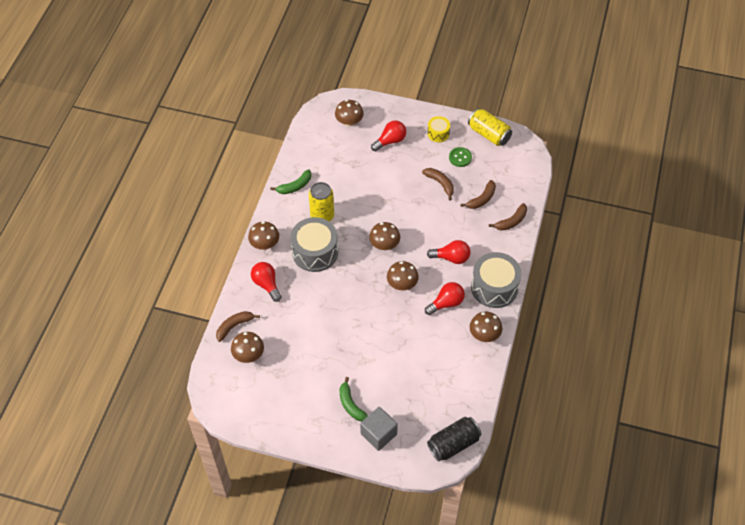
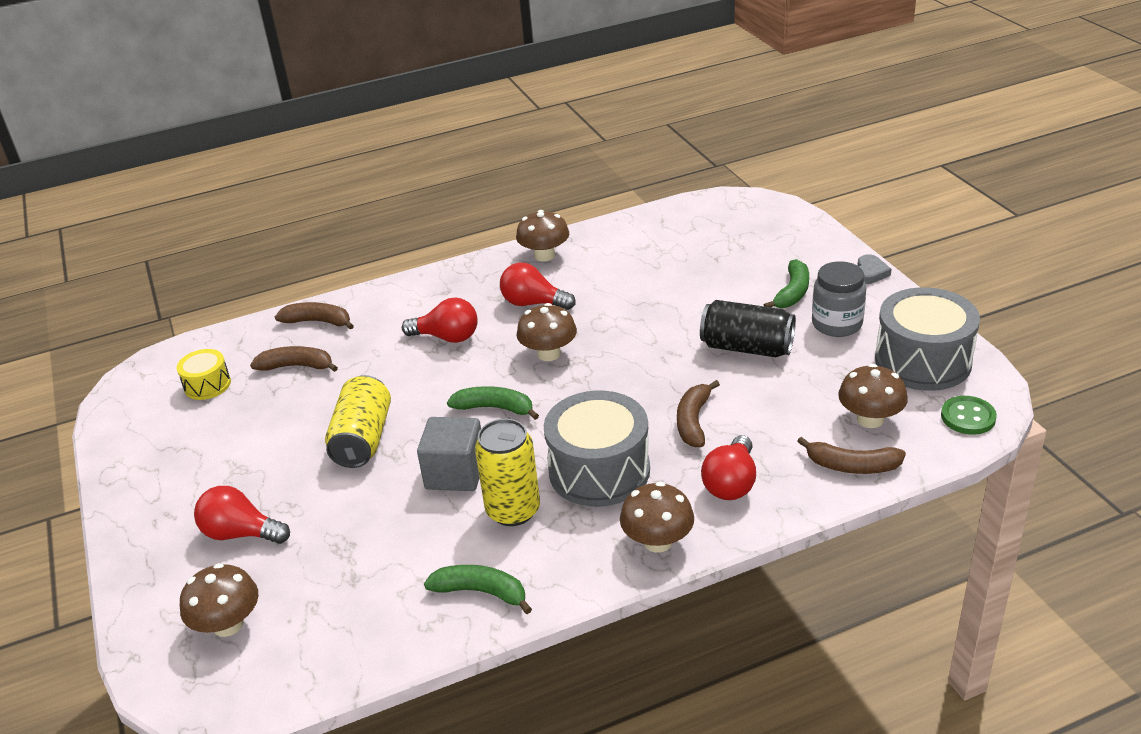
camera: 125 degrees left, 20 degrees down
(312, 399) = (837, 324): none -> grey jar
(332, 449) = (870, 273): none -> grey heart
(378, 434) = (795, 254): grey cube -> grey cube (455, 473)
(384, 244) = (495, 408): brown mushroom -> green banana
(438, 133) = (172, 485): yellow drum -> yellow drum (207, 385)
(440, 184) = (301, 421): brown banana -> brown banana (694, 421)
(451, 258) = (447, 337): red light bulb -> red light bulb turned 135 degrees clockwise
(453, 444) = (723, 207): black can -> black can (747, 348)
(460, 157) = (218, 431): green button -> green button (968, 417)
(489, 134) = (131, 428): yellow can -> yellow can (363, 439)
(494, 287) = (458, 282): grey drum -> grey drum (922, 361)

